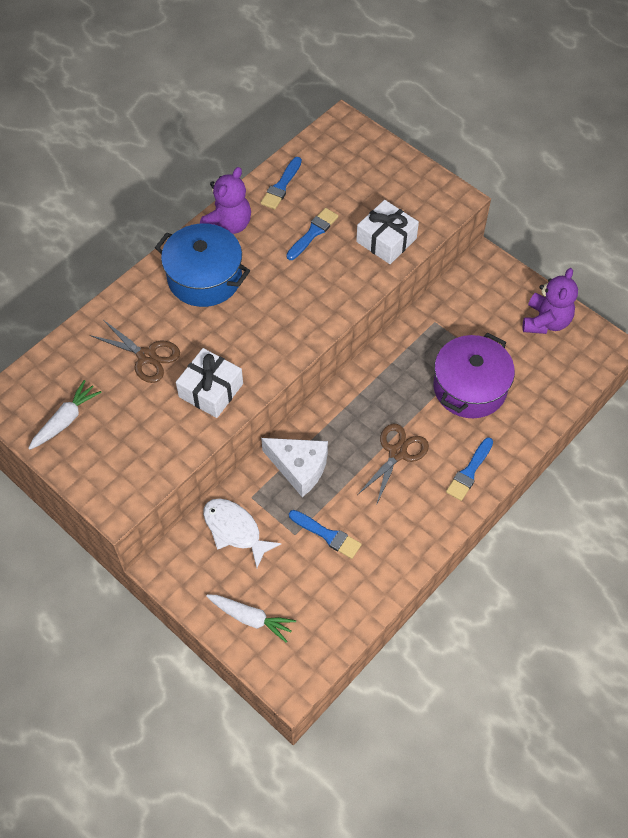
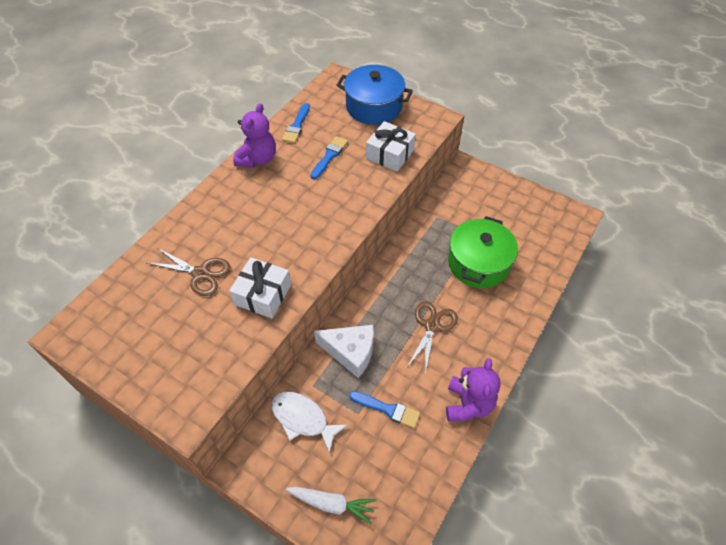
camera: 10 degrees left, 5 degrees down
(66, 420) = (130, 341): white carrot -> none
(204, 278) = (243, 202): blue pot -> blue pot (374, 107)
(469, 472) = (497, 332): blue brush -> none
(470, 388) = (478, 263): purple pot -> green pot
(546, 321) = (523, 204): purple teddy bear -> purple teddy bear (468, 404)

